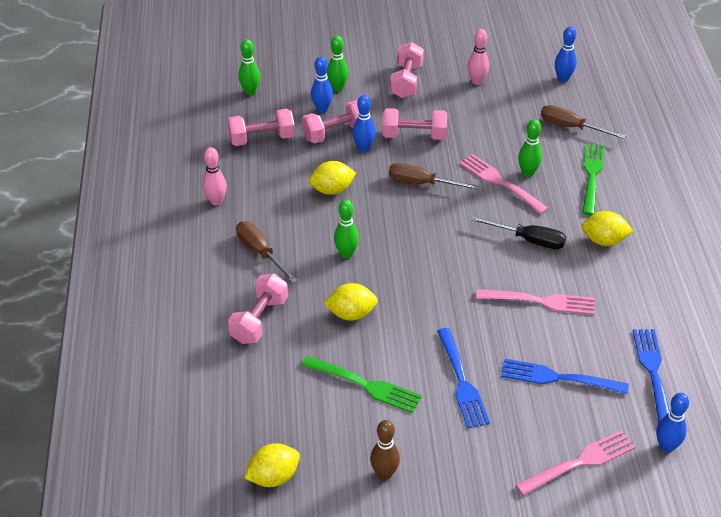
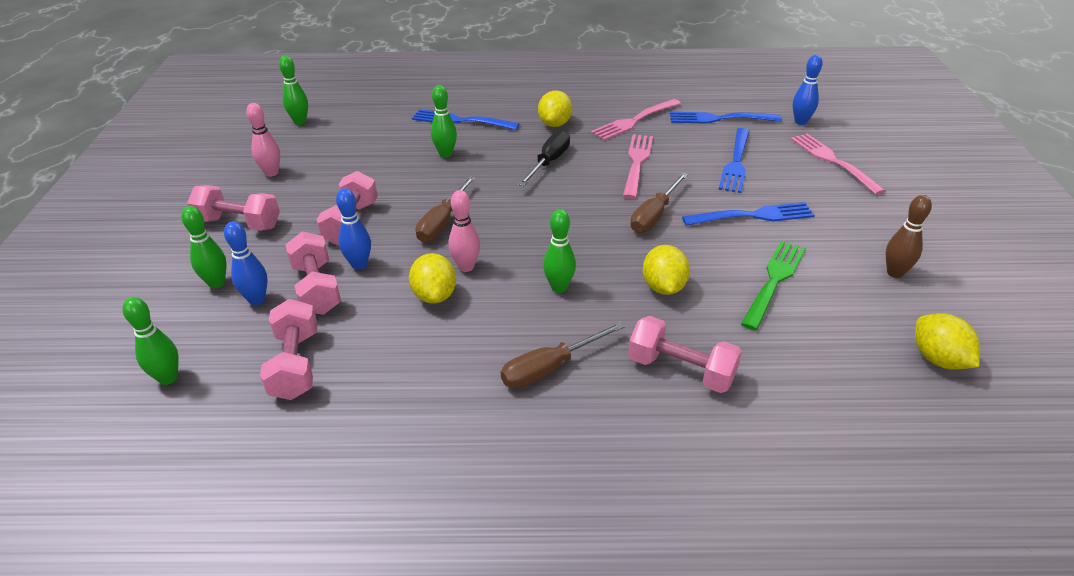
camera: 85 degrees left, 5 degrees down
(216, 201) = (427, 420): pink bowling pin -> pink bowling pin (466, 267)
(501, 183) = (457, 171): pink fork -> pink fork (634, 120)
(563, 79) = (300, 122): blue bowling pin -> green bowling pin
(571, 127) = (382, 124): brown screwdriver -> brown screwdriver (654, 215)
(592, 176) = (461, 121): green fork -> blue fork

